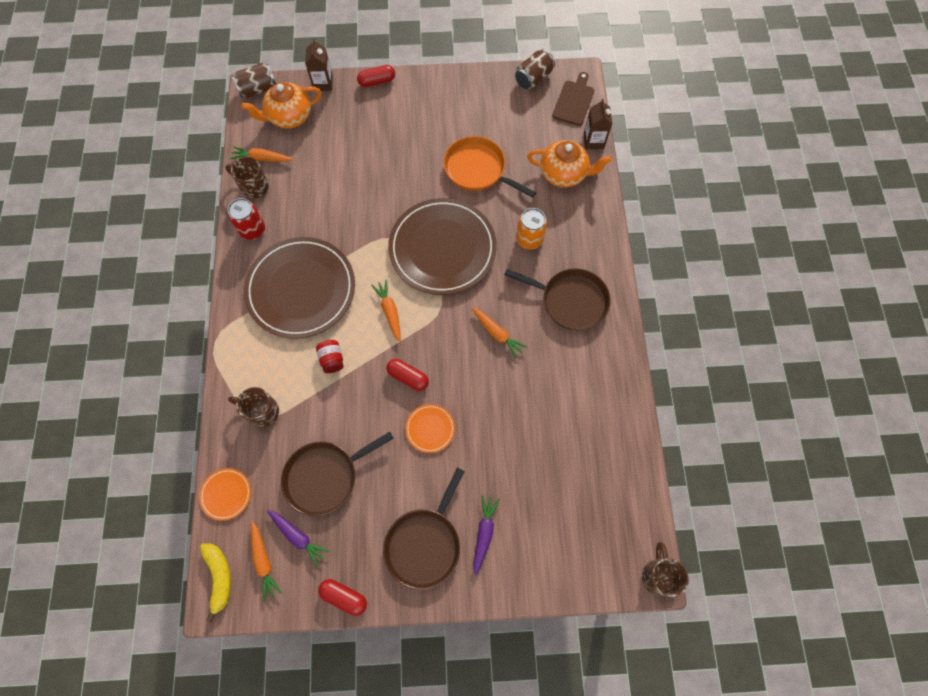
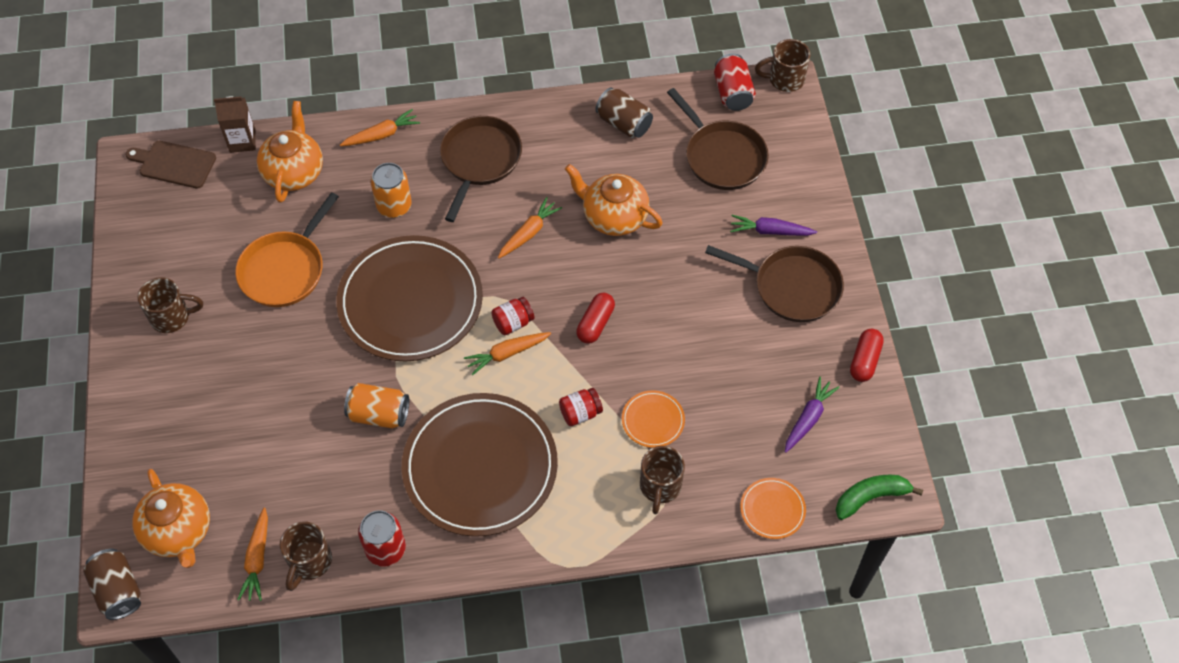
camera: 95 degrees left, 10 degrees down
(219, 577) = (870, 497): yellow banana -> green banana
(264, 561) = (843, 451): orange carrot -> orange carrot (382, 135)
(323, 83) = (115, 492): brown carton -> none
(325, 477) = (733, 400): brown pan -> brown pan (722, 157)
(353, 227) = (379, 414): none -> orange can
(377, 81) = (118, 414): red capsule -> none
(416, 317) = (513, 323): none -> red jar
(430, 429) = (658, 294): orange plate -> orange plate (653, 420)
(446, 106) = (172, 317): none -> brown mug
(508, 400) = (614, 217): none -> orange teapot
(533, 78) = (130, 212): brown can -> brown can (624, 123)
(641, 521) = (732, 93): none -> red can

